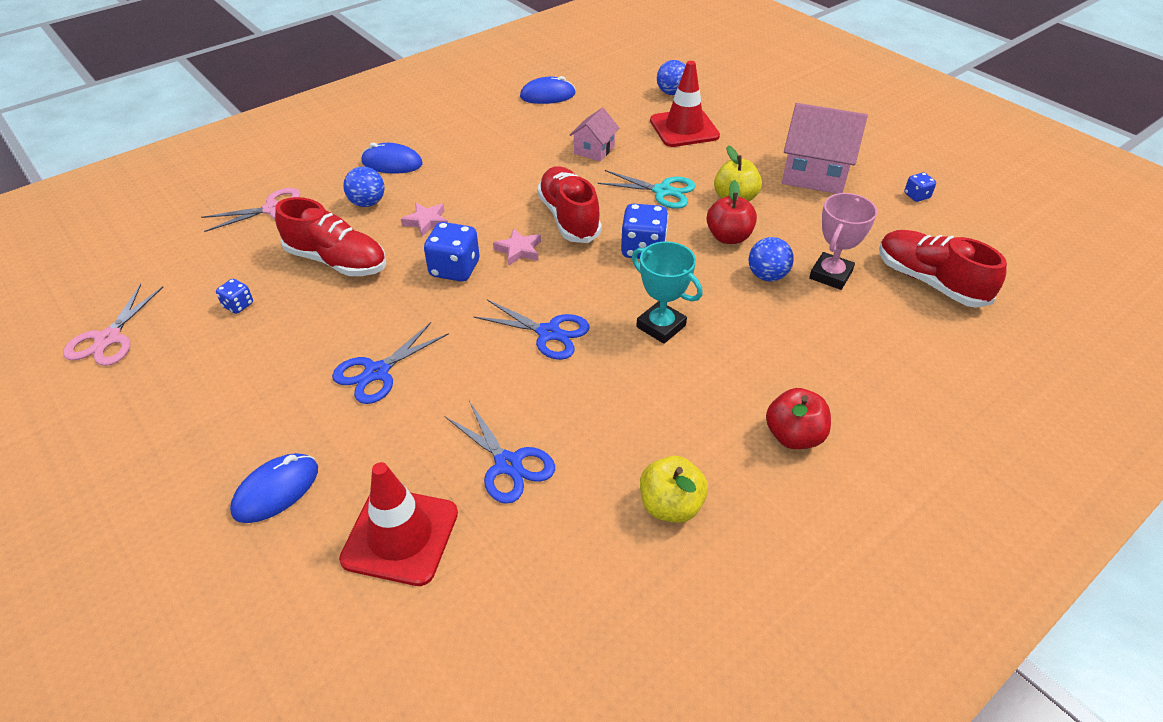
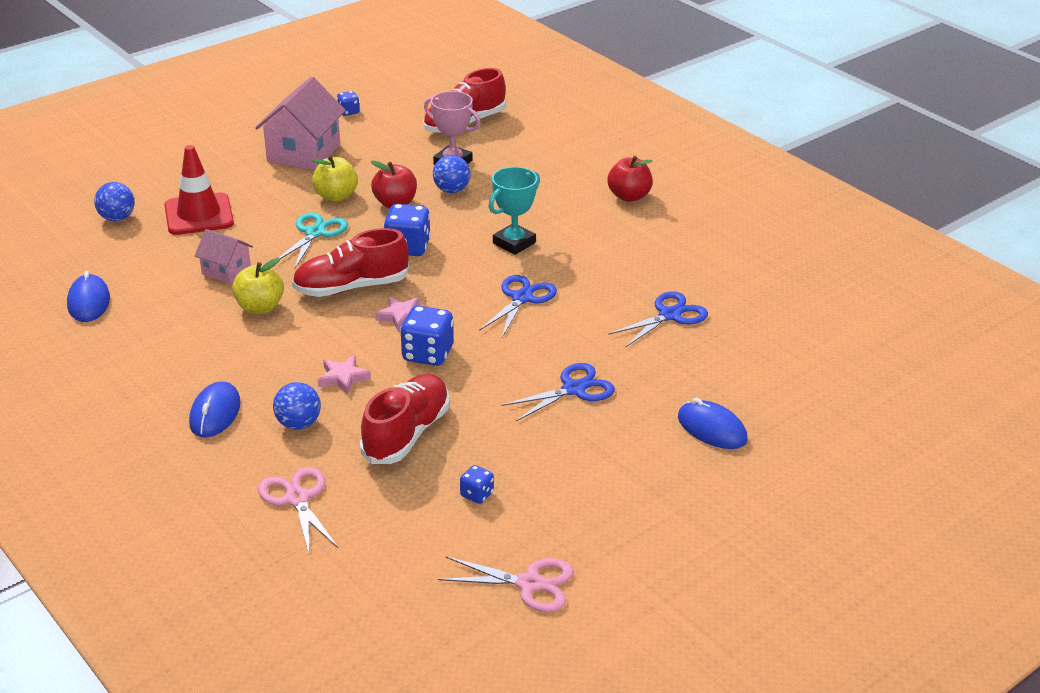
camera: 90 degrees left, 10 degrees down
(377, 372) = (574, 389): blue scissors -> blue scissors turned 75 degrees counterclockwise
(400, 536) = (743, 361): red traffic cone -> none
(670, 505) = (697, 248): yellow apple -> yellow apple (260, 307)

